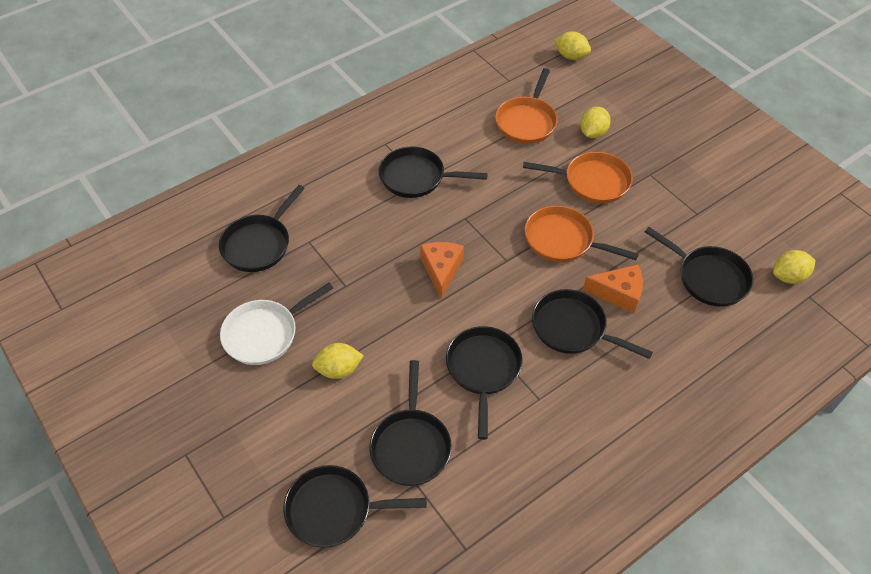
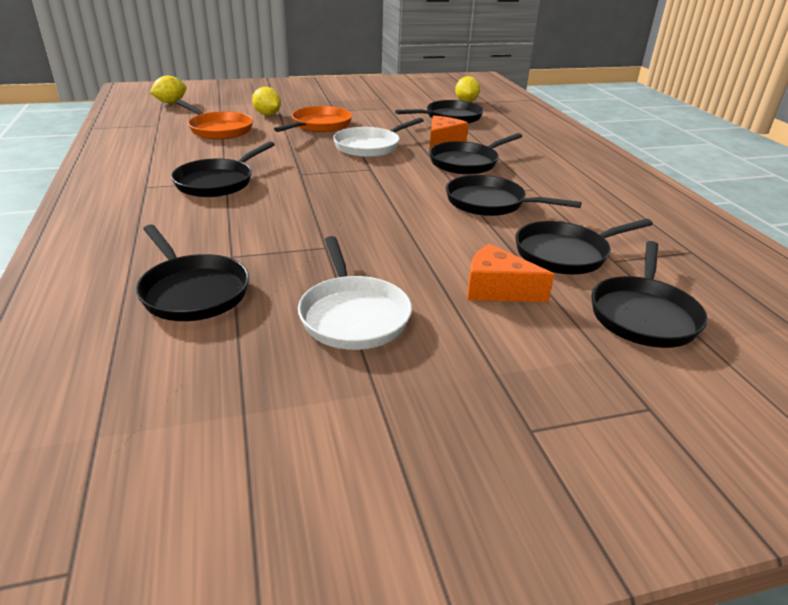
camera: 70 degrees left, 20 degrees down
(339, 369) = (445, 274): yellow lemon -> none
(411, 445) = (566, 253): black pan -> black pan turned 135 degrees clockwise
(441, 270) = (355, 196): orange cheese -> orange cheese (497, 289)
(563, 240) = (370, 146): orange pan -> white pan

